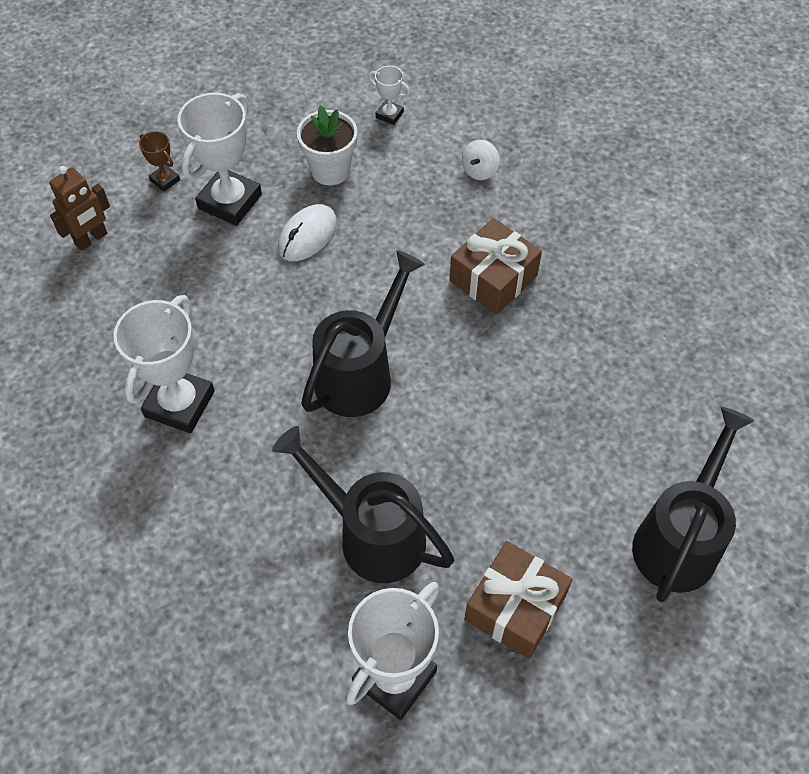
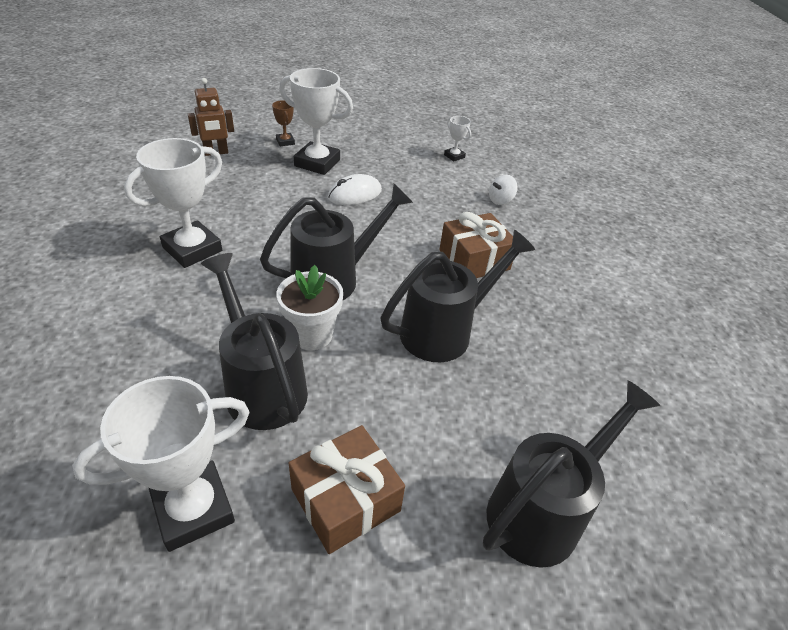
camera: 20 degrees right, 15 degrees down
(230, 201) = (317, 163): white trophy -> white trophy turned 60 degrees clockwise
(330, 170) = (395, 169): white flower pot -> white flower pot (312, 335)
(509, 389) = (445, 331): none -> black watering can

